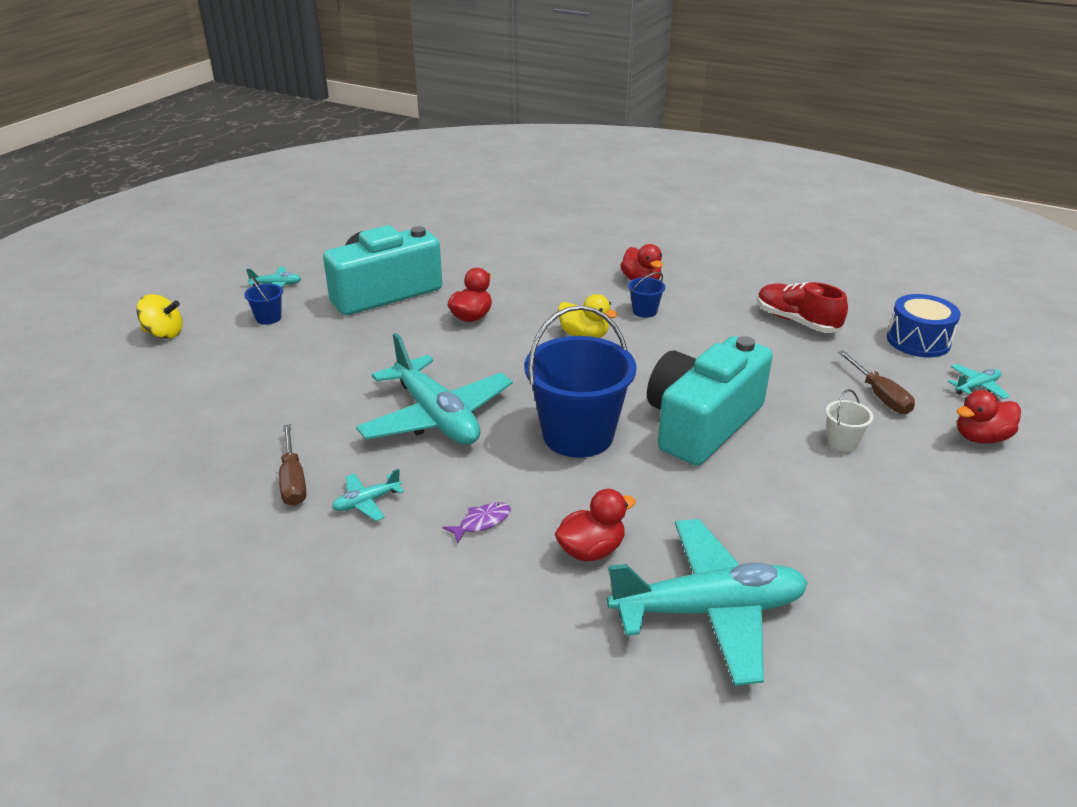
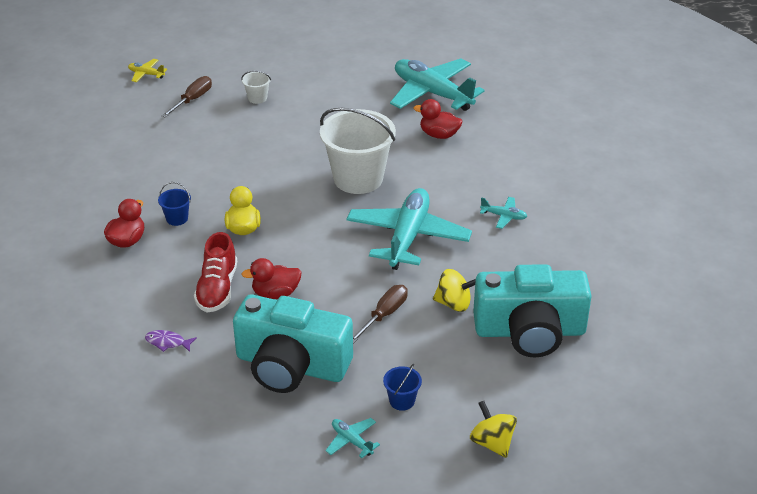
camera: 130 degrees left, 5 degrees up
(293, 481) = (526, 252): brown screwdriver -> brown screwdriver (384, 315)
(311, 393) = (453, 303): none -> yellow spinning top
(482, 522) = (465, 173): purple fish -> purple fish (167, 342)
(578, 435) = (358, 178): blue bucket -> white bucket
(702, 423) = (293, 144): turquoise camera -> turquoise camera (530, 331)
(797, 321) = (124, 153): red shoe -> red shoe (217, 289)
(918, 341) = (104, 104): blue drum -> none
(976, 387) = (146, 74): turquoise plane -> yellow plane
(981, 437) = (203, 63): red duck -> none

